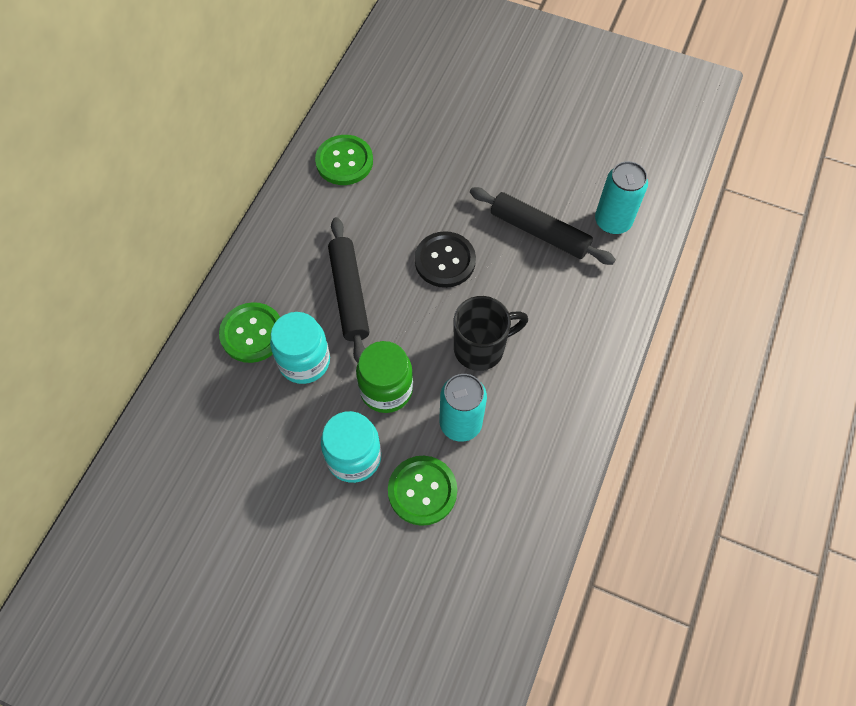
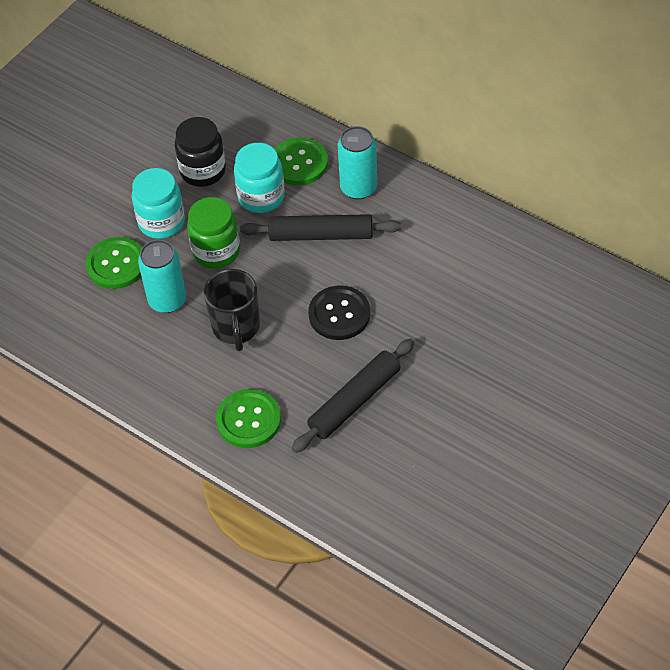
camera: 105 degrees right, 10 degrees down
(273, 431) = (203, 171): none -> black jar
(344, 161) = (479, 247): green button -> green button (248, 420)
(613, 221) = (352, 472): turquoise can -> turquoise can (358, 188)

